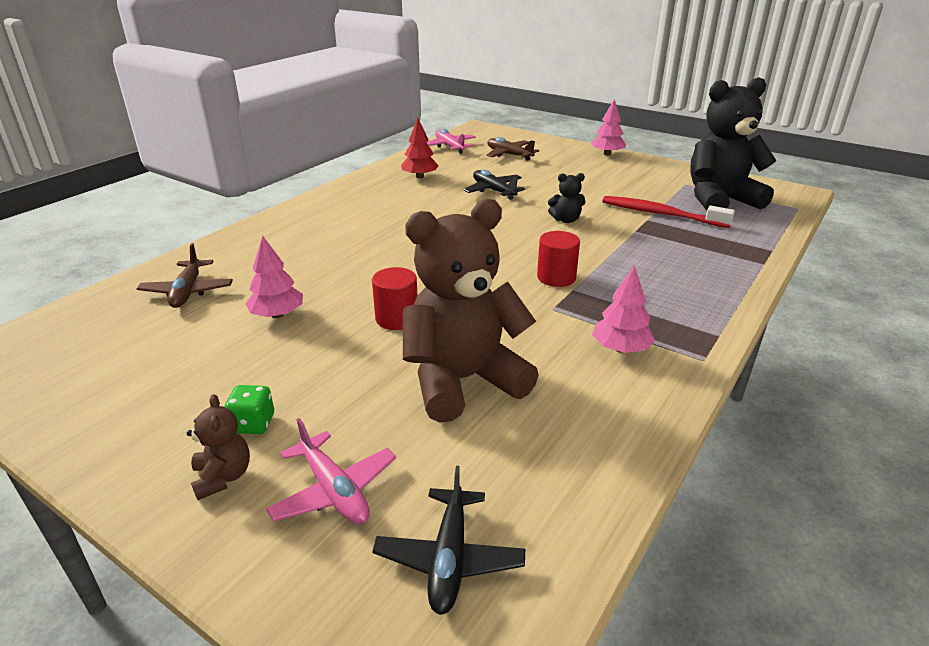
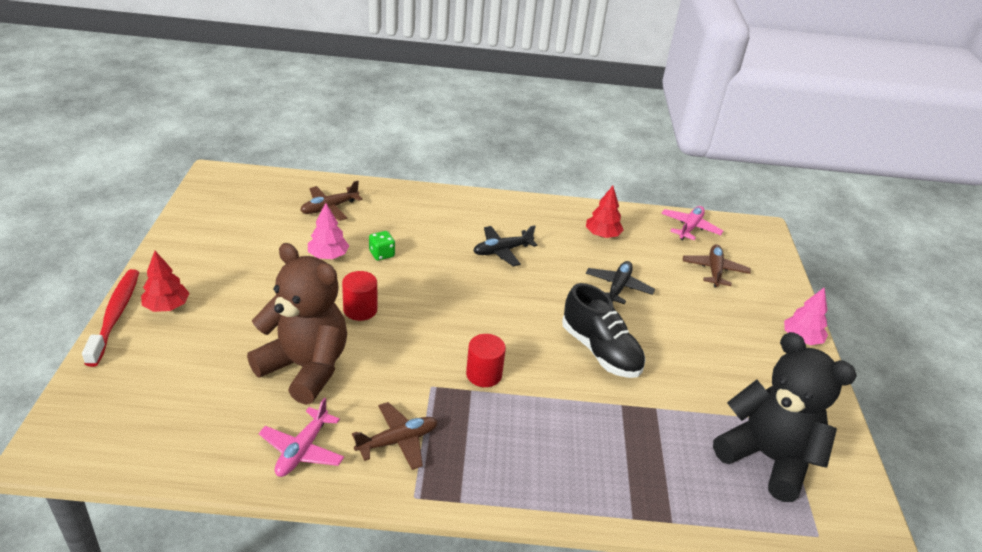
camera: 55 degrees right, 5 degrees up
(223, 477) = (167, 306): brown teddy bear -> red tree
(253, 424) = (214, 297): green dice -> green dice (382, 254)
(334, 490) = (174, 352): pink plane -> pink plane (302, 450)
(449, 558) = (140, 417): black plane -> black plane (502, 251)
(566, 220) = (600, 351): black teddy bear -> black shoe
(620, 349) = (397, 441): pink tree -> brown plane
(660, 214) = (679, 415): red toothbrush -> red toothbrush (115, 315)

